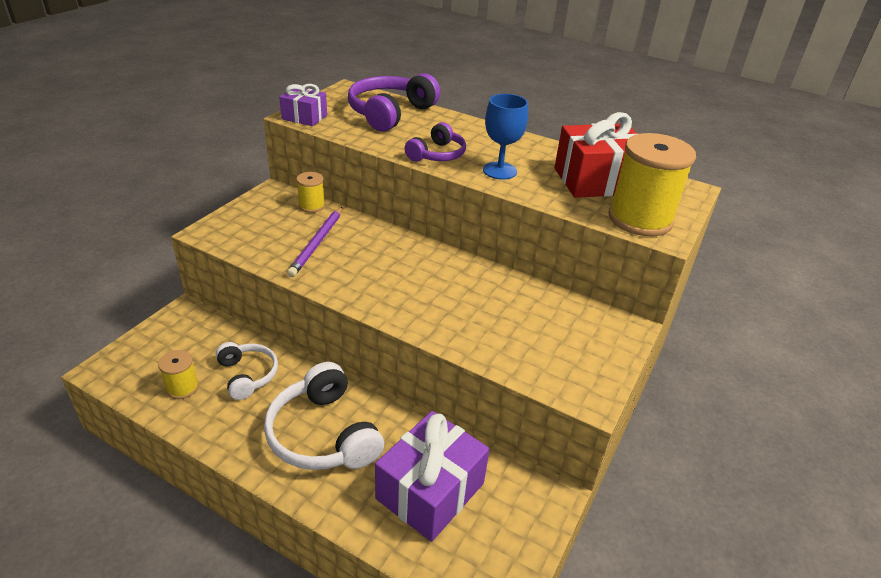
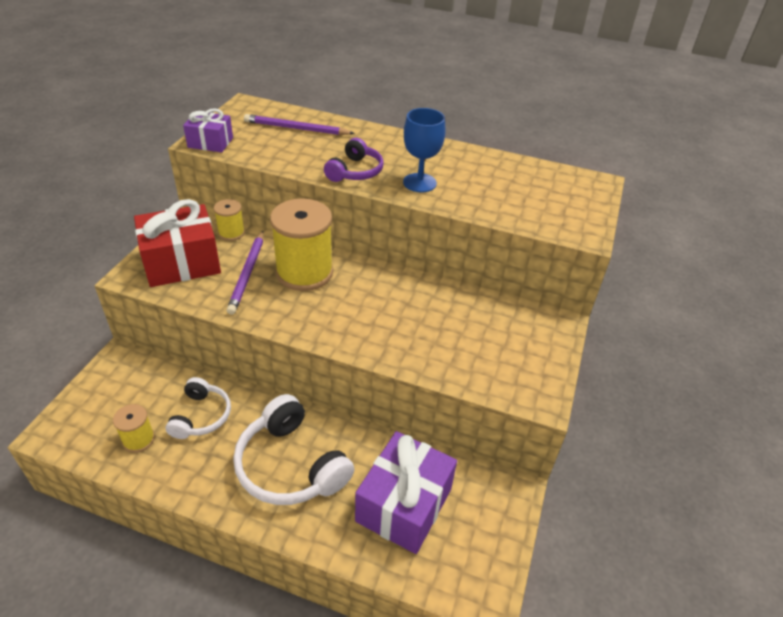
camera: 10 degrees left, 5 degrees up
(248, 375) = (201, 416): white headphones -> white headphones turned 45 degrees clockwise
(390, 113) = (296, 129): purple headphones -> purple pencil
(596, 181) = (512, 183): red gift -> red gift (182, 262)
(640, 219) = (561, 220): yellow spool -> yellow spool (304, 272)

